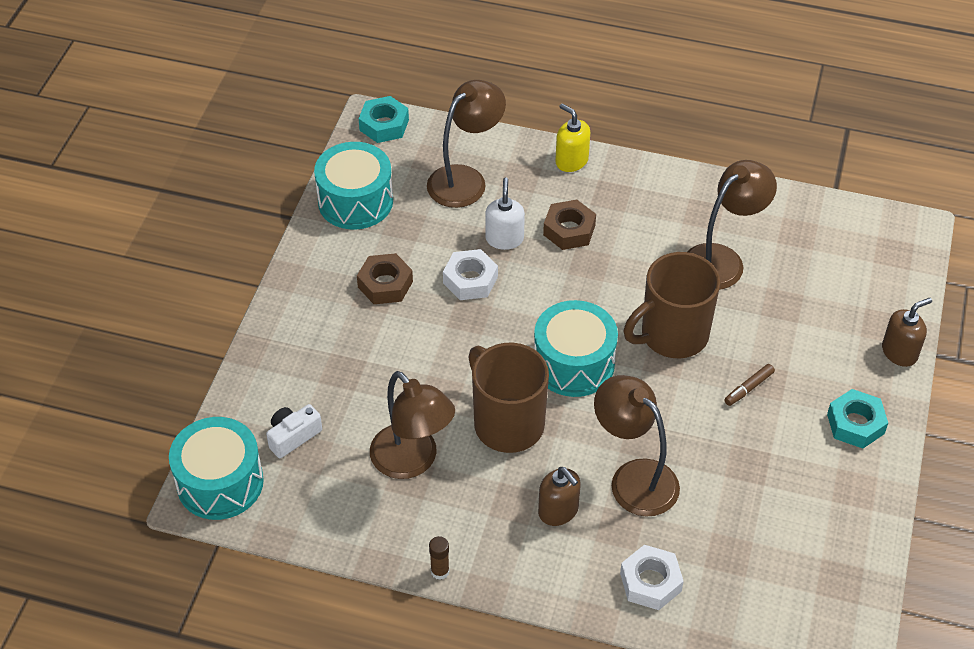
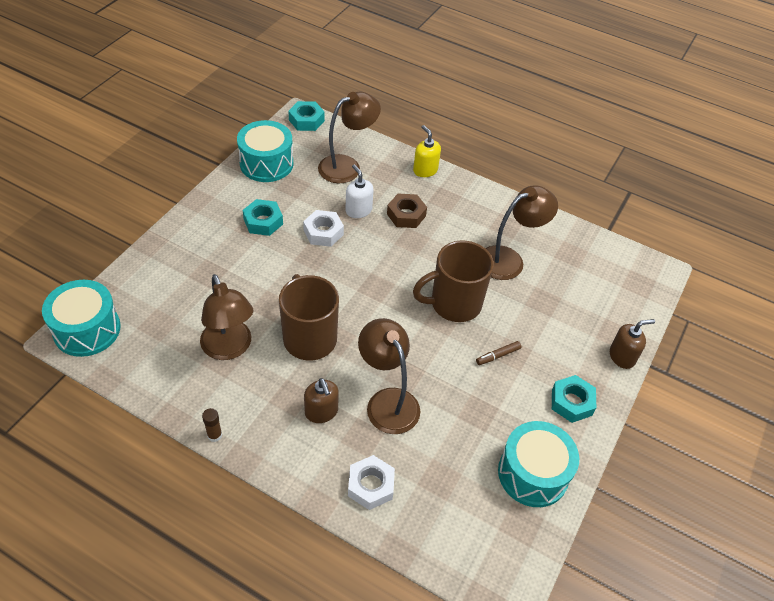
camera: 10 degrees right, 0 degrees up
(293, 436) = (153, 310): white camera -> none
(385, 284) = (263, 221): brown nut -> turquoise nut
(504, 239) = (358, 210): white soap dispenser -> white soap dispenser turned 45 degrees counterclockwise
(574, 363) = (374, 307): turquoise drum -> turquoise drum (533, 473)

